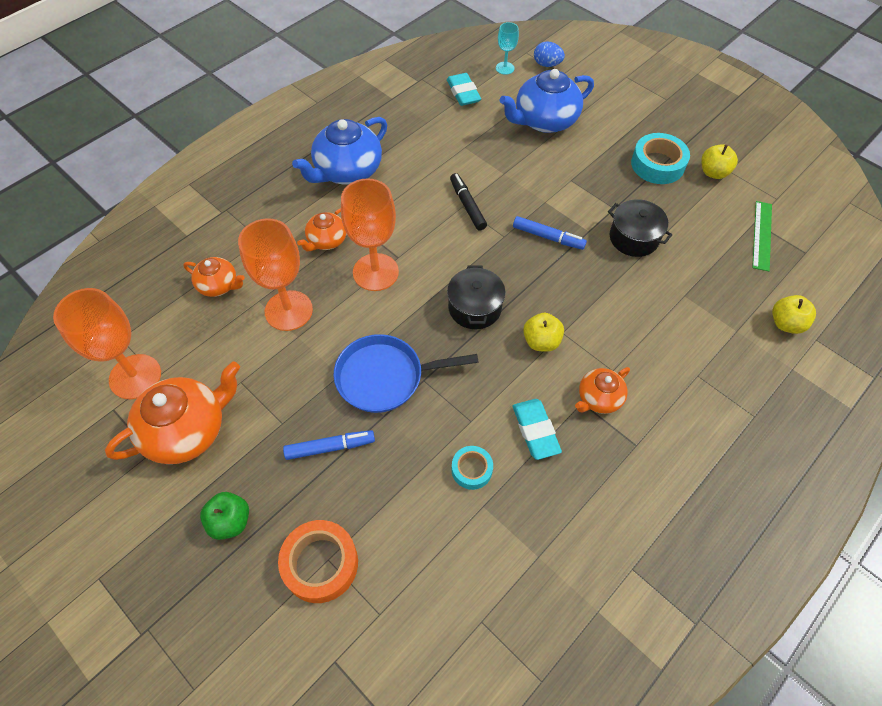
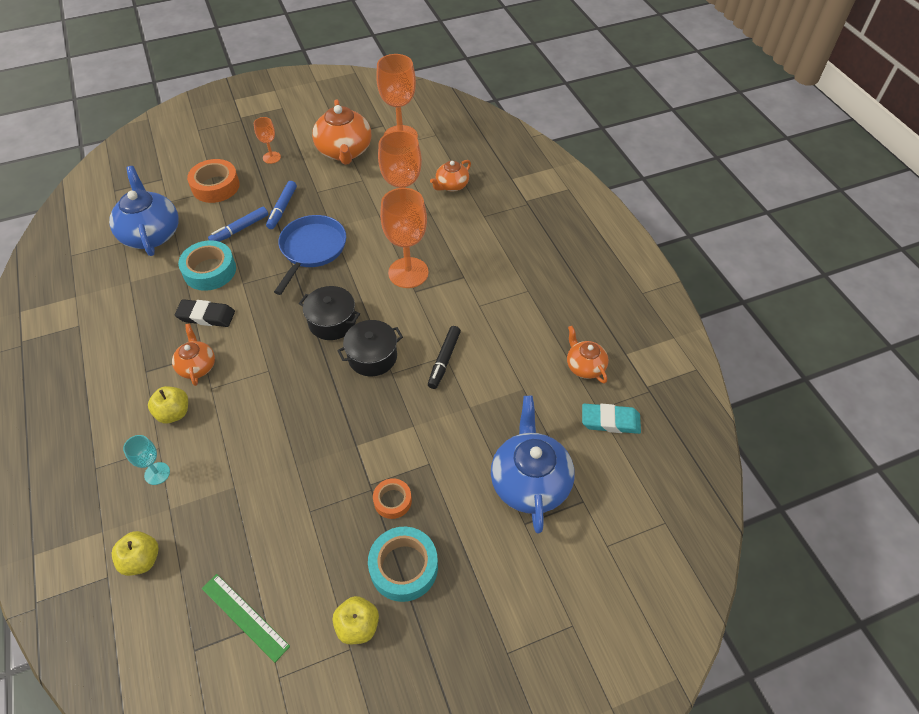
camera: 115 degrees right, 5 degrees down
(230, 521) = (271, 157): green apple -> orange goblet
(326, 240) = (459, 253): orange teapot -> orange teapot (584, 366)
(347, 171) = (534, 288): blue teapot -> blue teapot (151, 234)
(467, 205) = (444, 360): black marker -> black marker turned 105 degrees clockwise
(471, 469) = (210, 270): turquoise tape -> turquoise tape, size x1.70
(505, 68) = (640, 483): turquoise goblet -> turquoise goblet (157, 473)
(535, 430) = (206, 316): turquoise eraser -> black eraser
(541, 341) = (271, 352): yellow apple -> yellow apple (174, 413)
(547, 64) = (631, 535): blue egg -> none
(548, 237) = (369, 407): blue marker -> blue marker (240, 229)
(616, 189) = (392, 501): none -> orange tape
(634, 238) = (323, 481): black pot -> black pot (372, 357)

